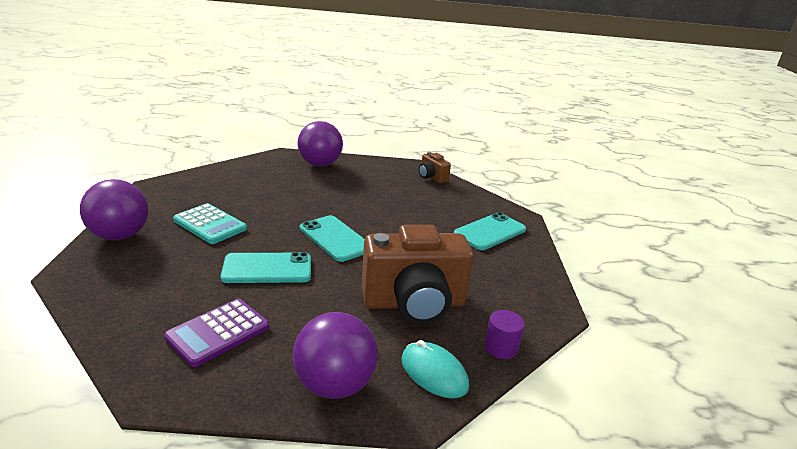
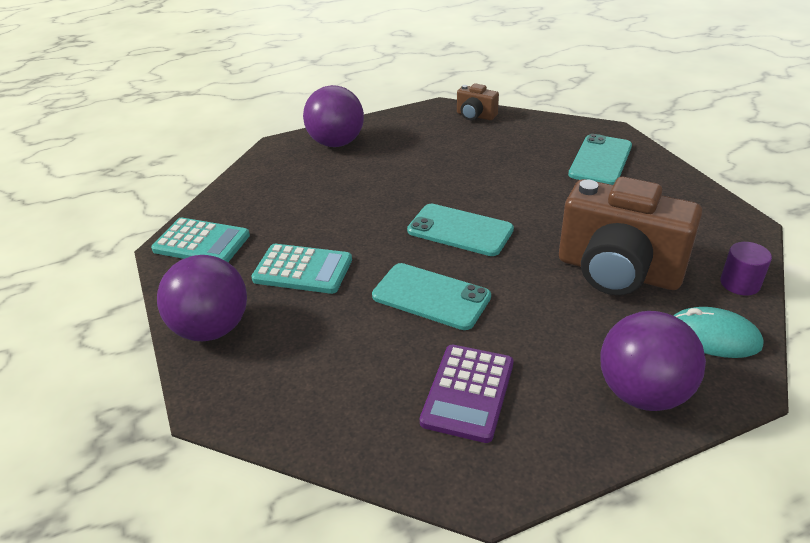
camera: 20 degrees left, 10 degrees up
(173, 190) = (201, 243): none -> turquoise calculator
(267, 268) = (431, 296): turquoise phone -> turquoise phone turned 60 degrees clockwise
(414, 303) = (618, 272): brown camera -> brown camera turned 60 degrees clockwise

